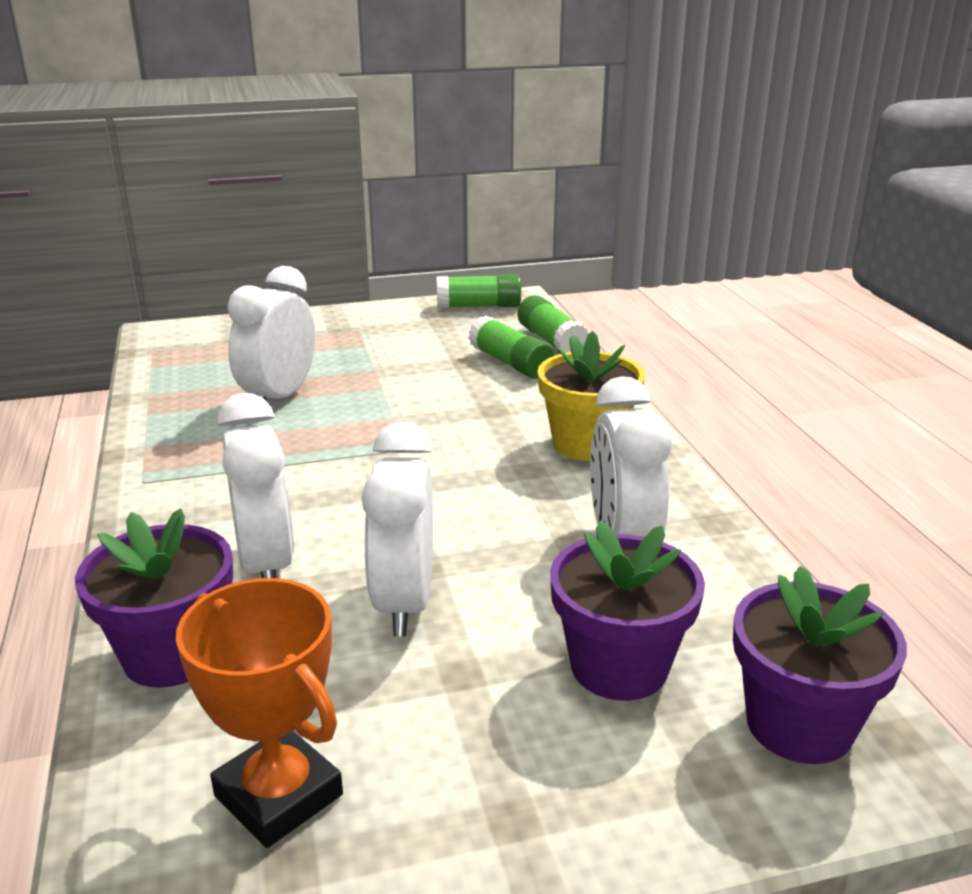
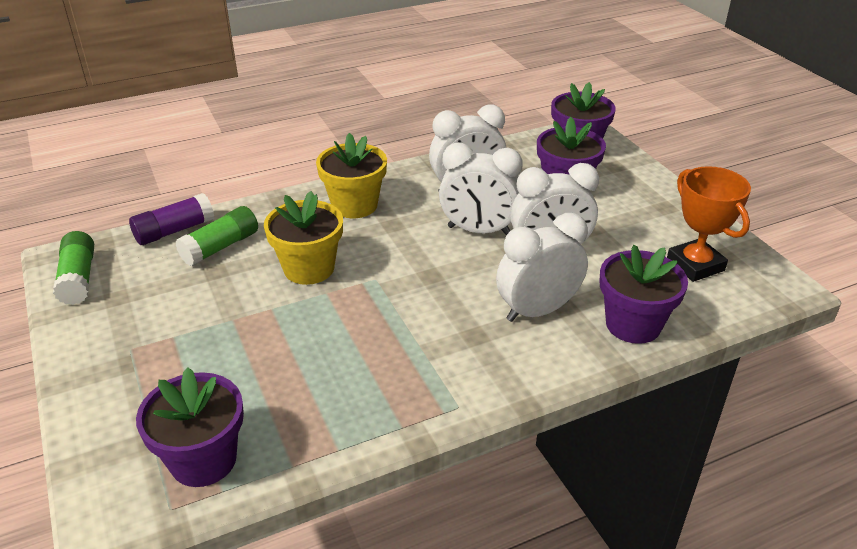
camera: 100 degrees left, 10 degrees up
(191, 360) = (203, 460): none -> purple flower pot
(278, 795) = (695, 265): orange trophy -> orange trophy turned 60 degrees counterclockwise
(279, 397) = (294, 366): white clock -> white clock (478, 230)
(447, 409) = (309, 268): none -> yellow flower pot
(551, 341) = (174, 231): green glue stick -> purple glue stick

